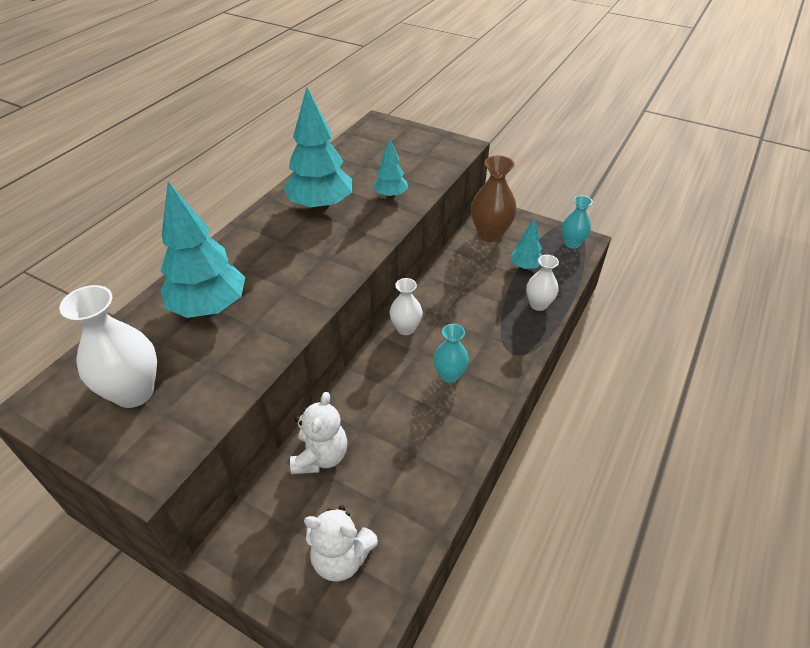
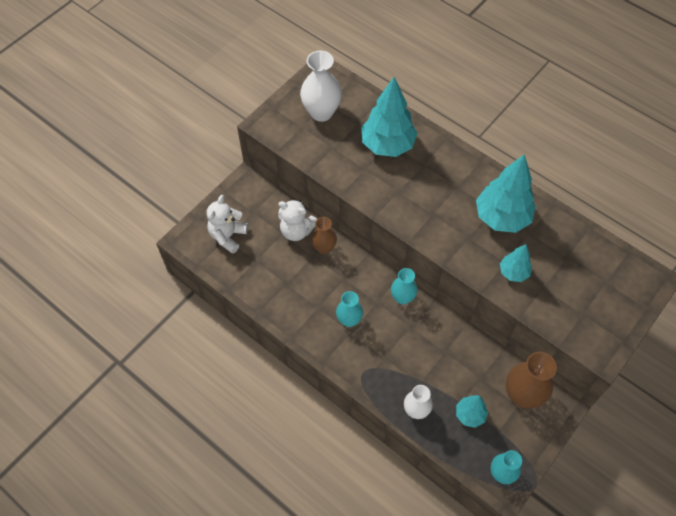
camera: 100 degrees right, 15 degrees up
(346, 417) = (324, 248): none -> brown vase
(406, 328) = (402, 298): white vase -> turquoise vase

